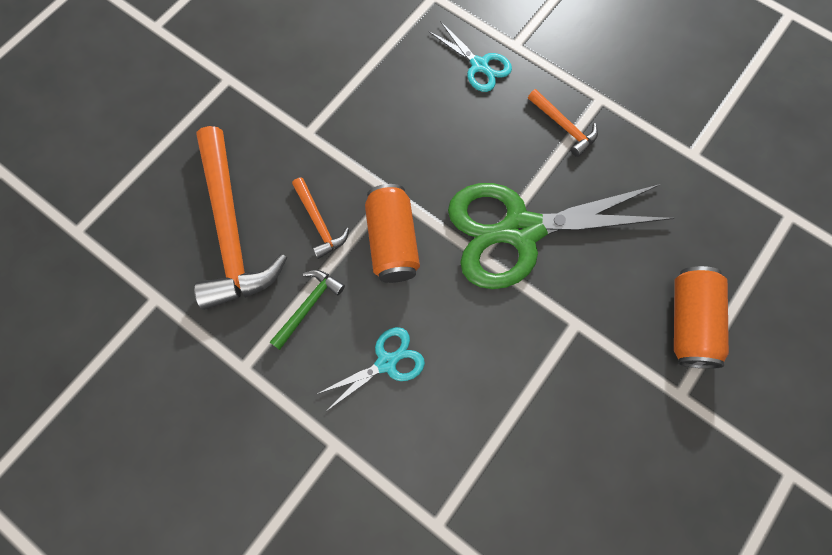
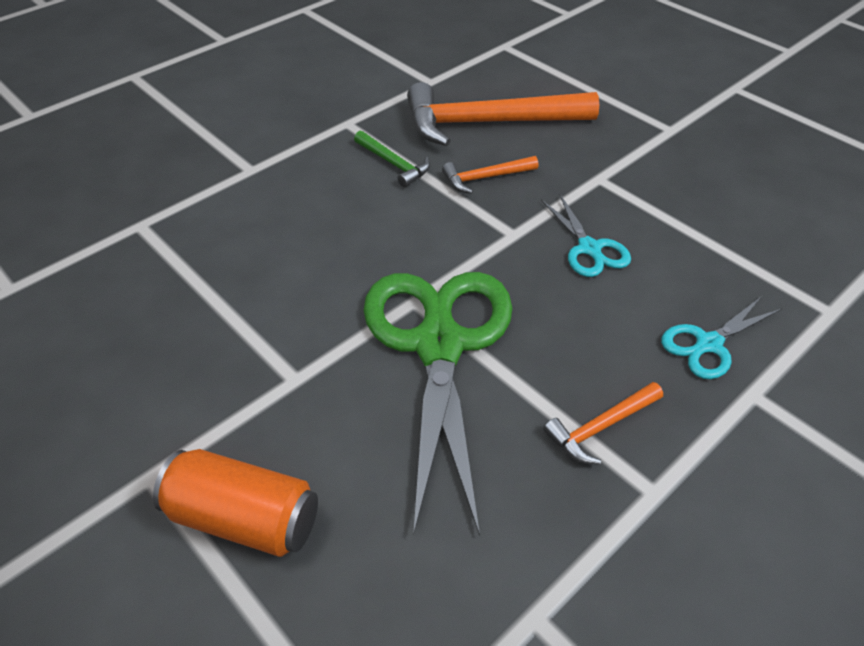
camera: 100 degrees right, 25 degrees down
(386, 362) = (314, 209): turquoise scissors -> turquoise scissors (589, 248)
(392, 241) = (450, 228): orange can -> none

